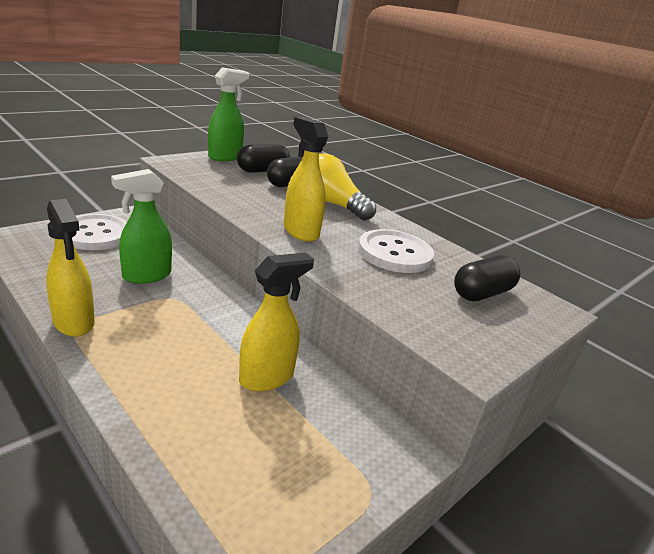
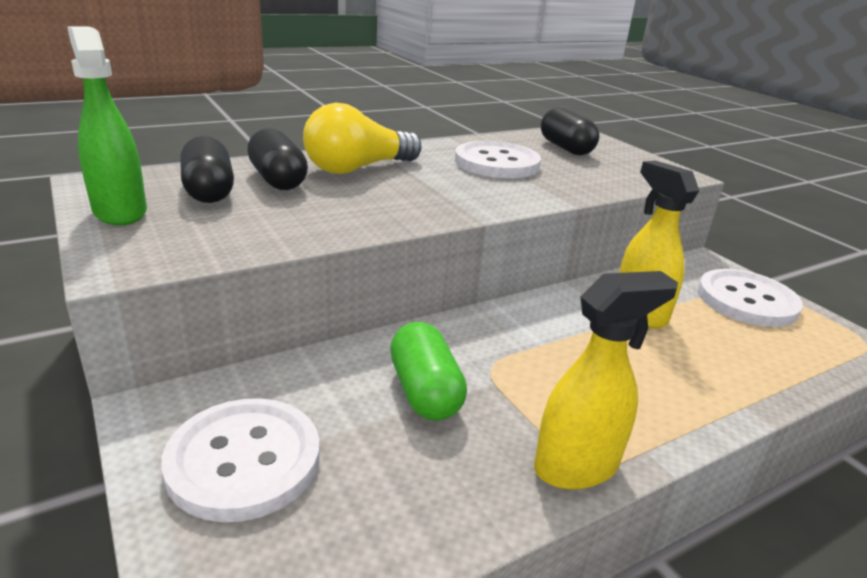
camera: 75 degrees left, 0 degrees up
(146, 276) = (425, 391): green spray bottle -> green capsule
(300, 231) = (452, 197): yellow spray bottle -> none
(325, 470) = (746, 300): none -> white button

